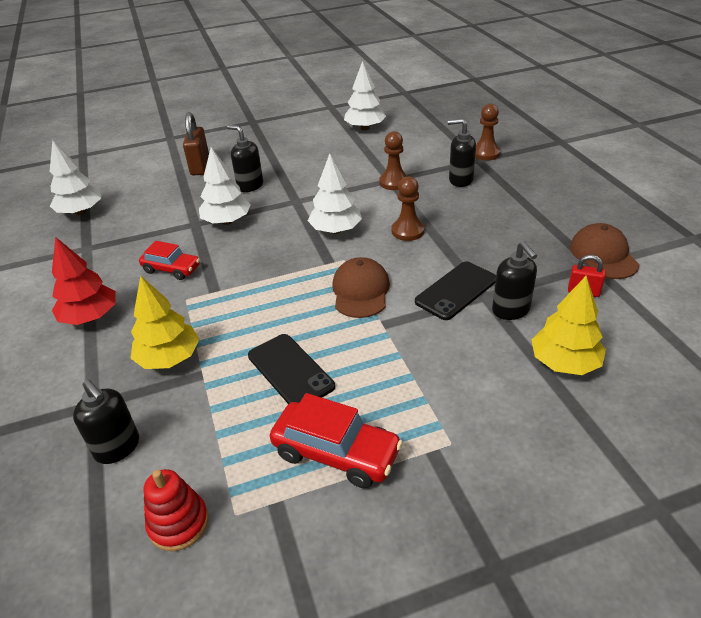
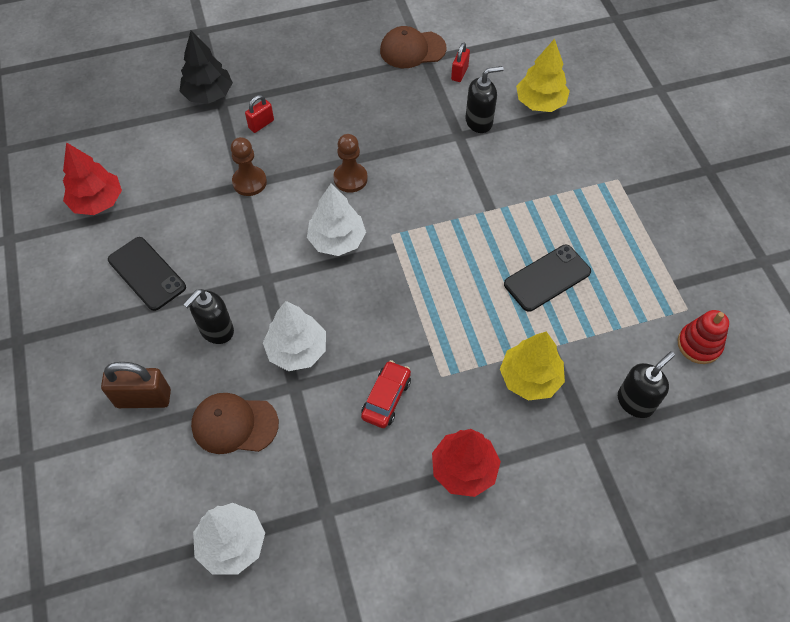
camera: 90 degrees left, 20 degrees up
(336, 453) = (630, 247): red car -> none
(360, 291) = (443, 223): brown cap -> brown cap (234, 424)
(365, 128) = (97, 202): white tree -> red tree
(456, 291) = (450, 153): black phone -> black phone (147, 273)
(460, 180) = (261, 124): black soap dispenser -> red padlock
(485, 153) = (208, 94): brown pawn -> black tree

